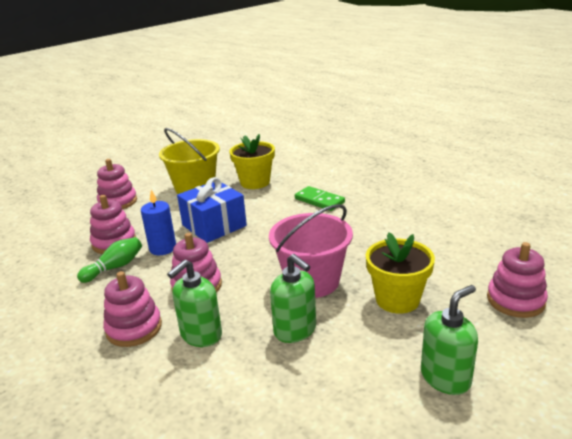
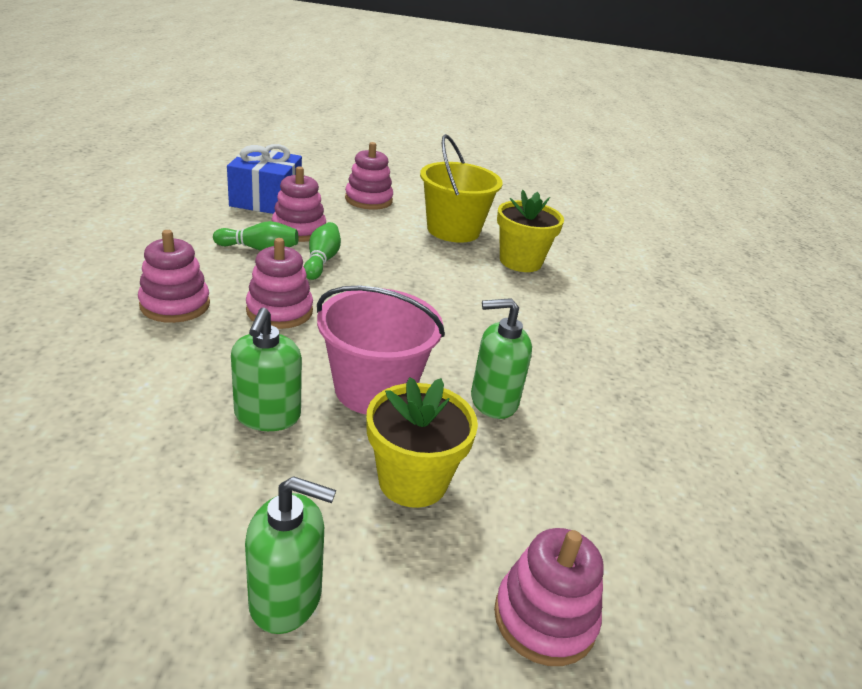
camera: 40 degrees right, 5 degrees up
(163, 248) = (321, 261): blue candle -> green bowling pin
(201, 335) = (200, 351): green soap dispenser -> green soap dispenser (493, 401)
(214, 225) = (400, 273): blue gift -> blue gift (266, 200)
(319, 200) = (549, 324): green domino -> none

